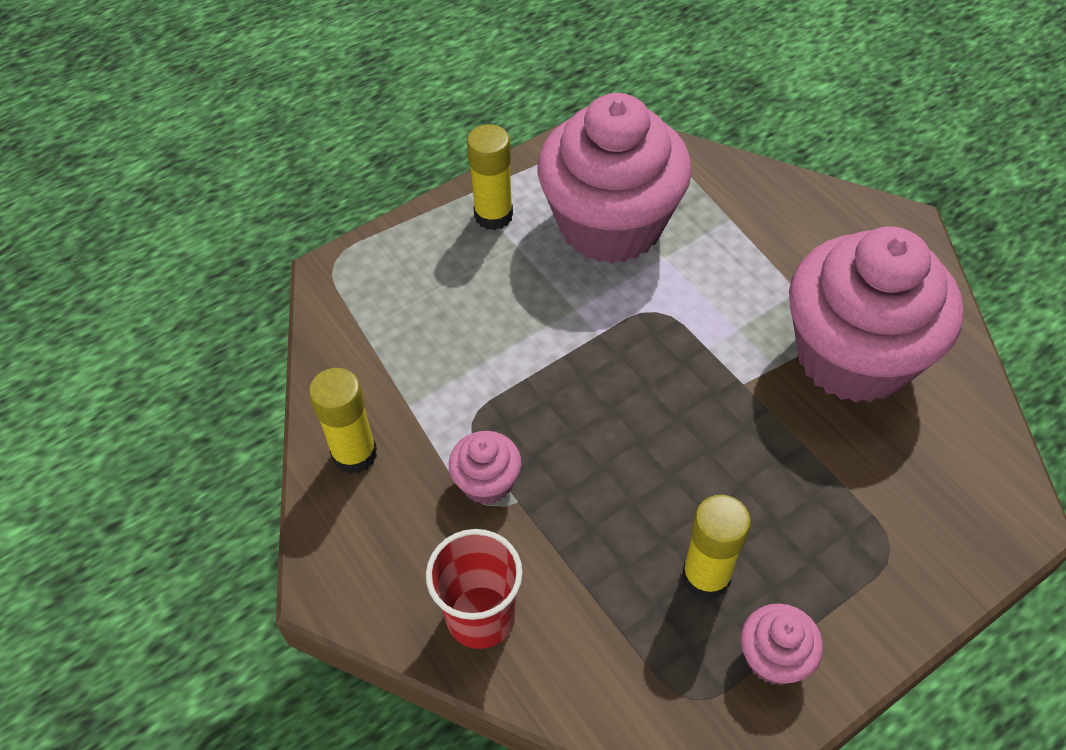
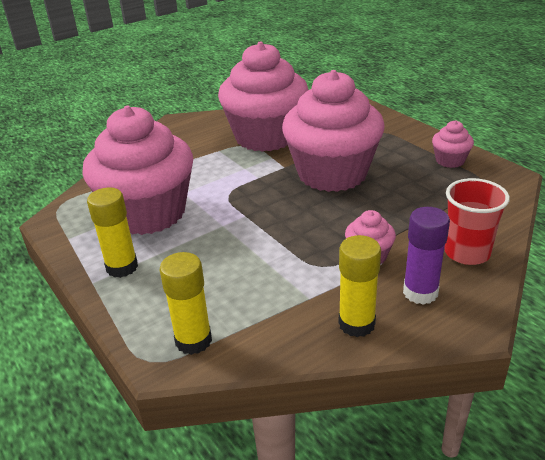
camera: 90 degrees left, 20 degrees down
(401, 535) = (420, 292): none -> purple glue stick
(706, 577) = (412, 178): yellow glue stick -> yellow glue stick (193, 340)
(721, 452) = (332, 174): none -> pink cupcake

